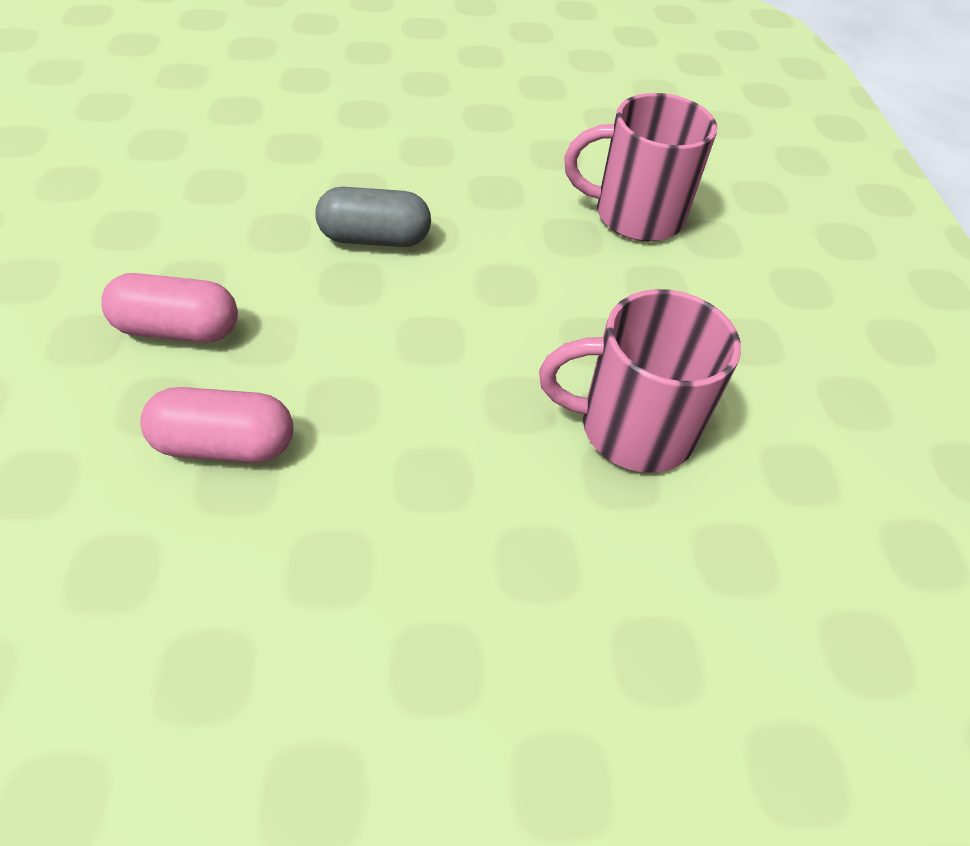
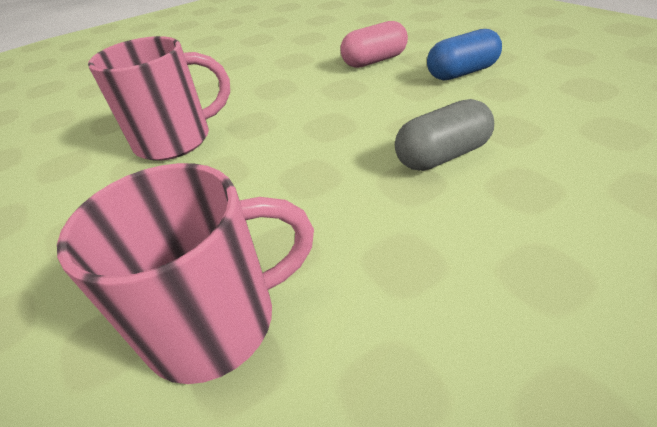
camera: 160 degrees right, 10 degrees down
(178, 330) = (462, 73): pink capsule -> blue capsule

